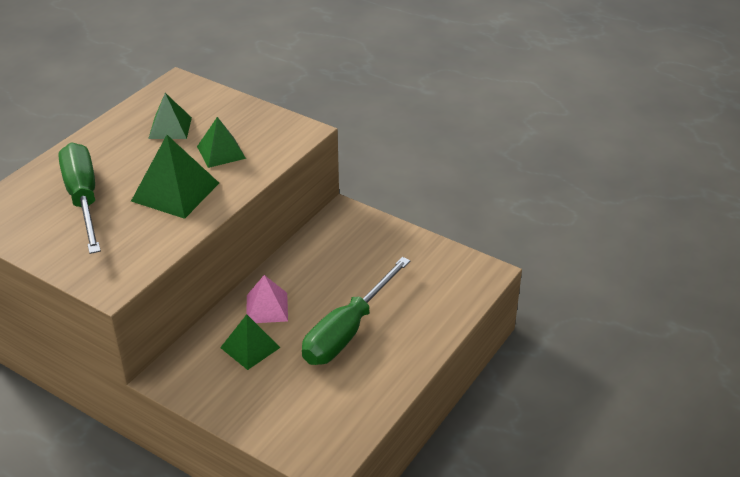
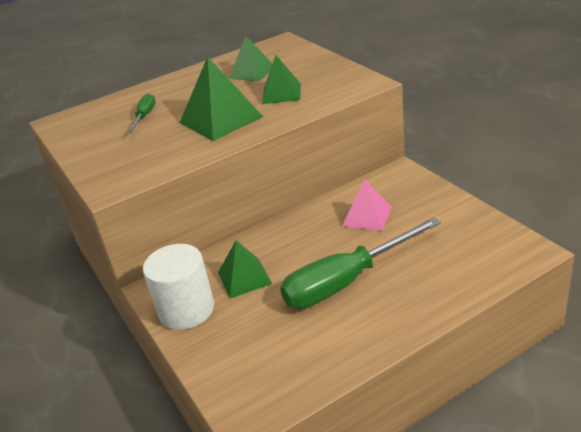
camera: 30 degrees right, 5 degrees down
(83, 199) = (144, 117): green screwdriver -> green screwdriver, size x0.48
(211, 390) = (186, 309): none -> white cylinder
(267, 308) = (281, 244): pink pyramid -> pink pyramid (367, 216)

